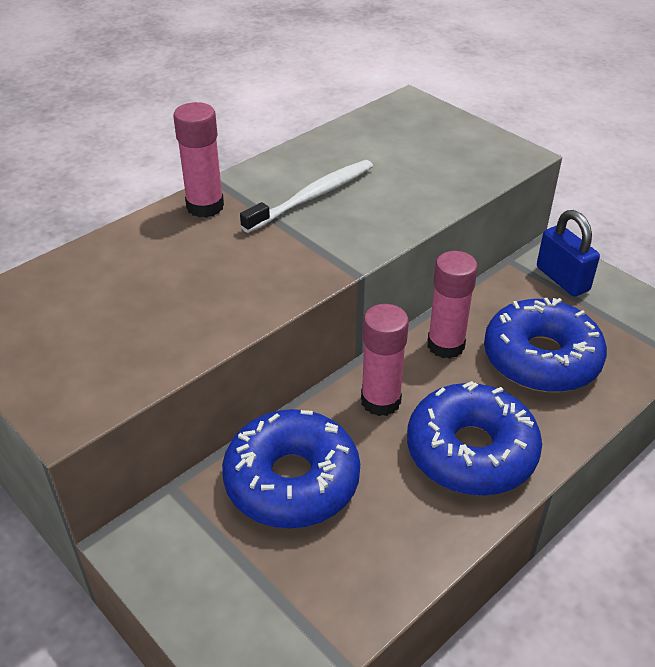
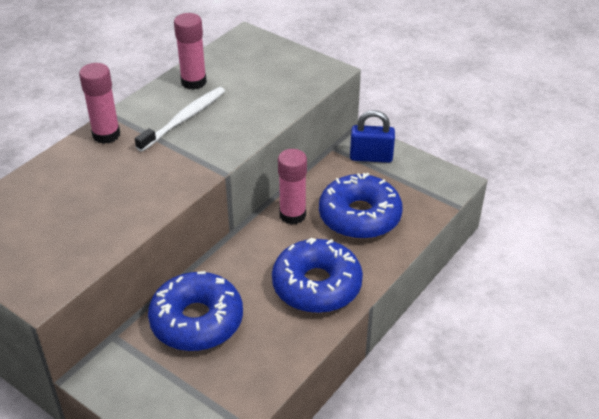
camera: 10 degrees left, 0 degrees up
(380, 401) = (251, 259): pink glue stick -> pink glue stick (193, 82)
(562, 279) = (371, 157): blue padlock -> blue padlock turned 45 degrees counterclockwise

